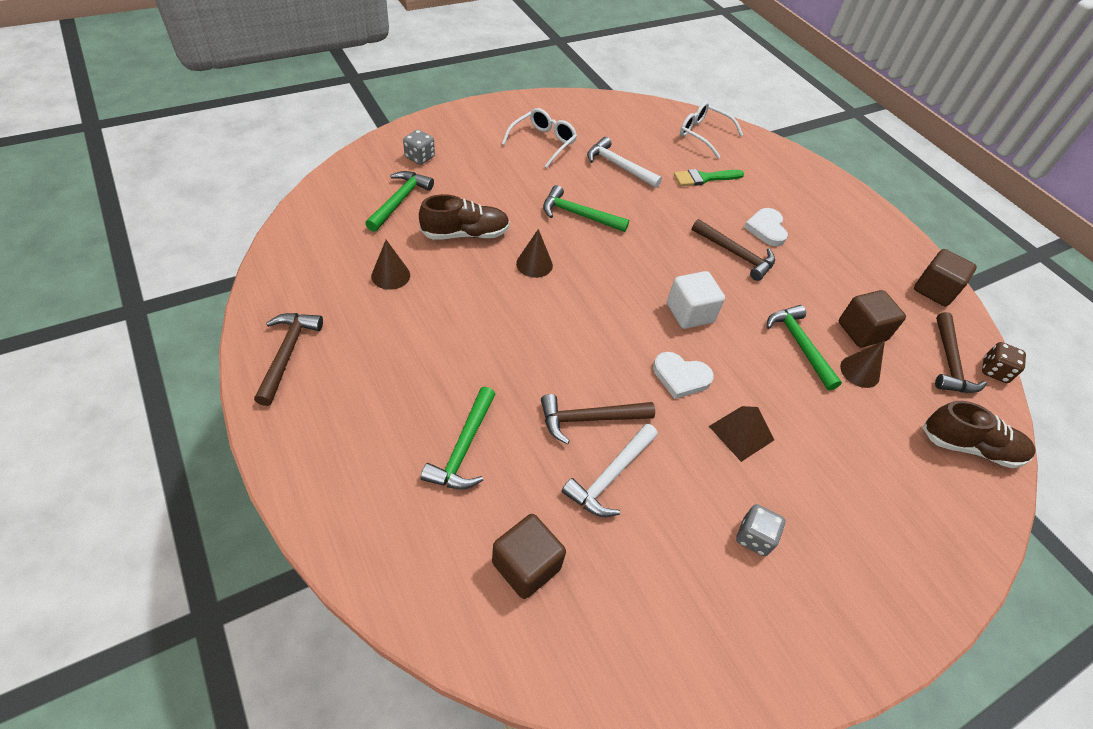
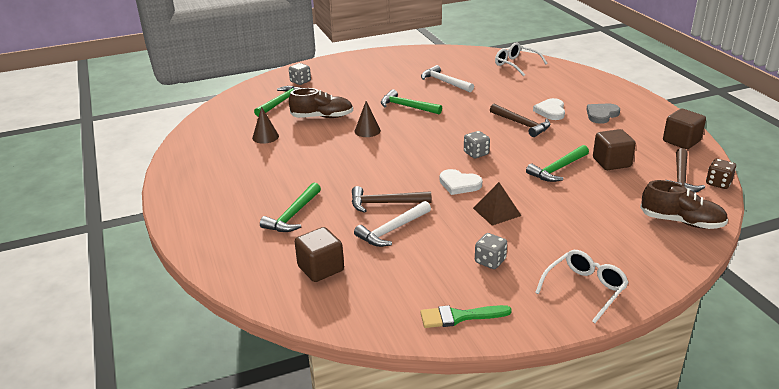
camera: 15 degrees right, 20 degrees down
(287, 354) = (188, 172): brown hammer -> none
(542, 143) = (391, 72): white glasses -> white glasses (584, 289)
(689, 313) = (476, 153): white cube -> grey dice
(704, 178) = (509, 86): green brush -> green brush (459, 317)
(799, 345) = (557, 169): green hammer -> green hammer turned 120 degrees counterclockwise
(829, 237) = (601, 115): none -> grey heart
(859, 371) = (602, 182): brown cone -> none

